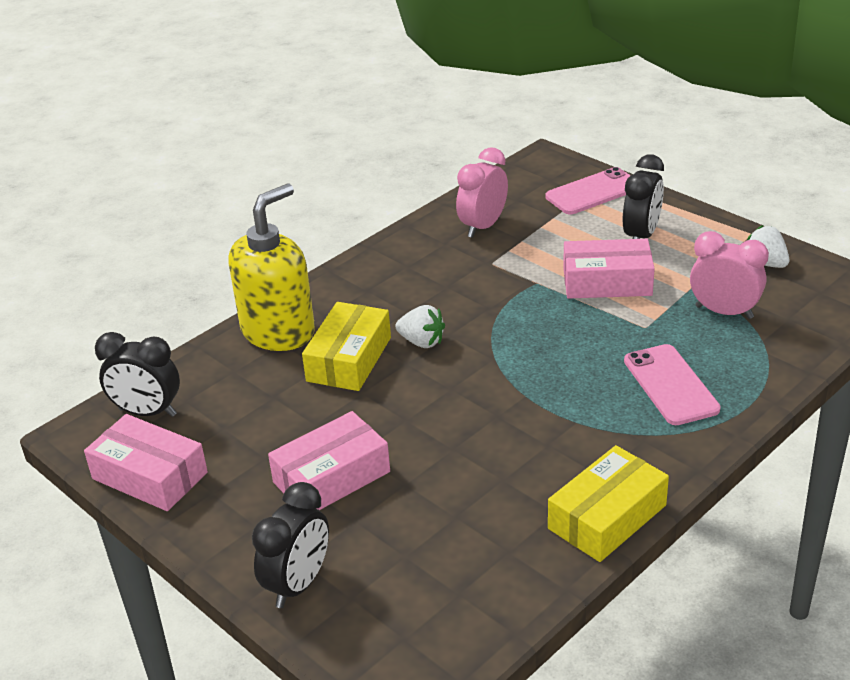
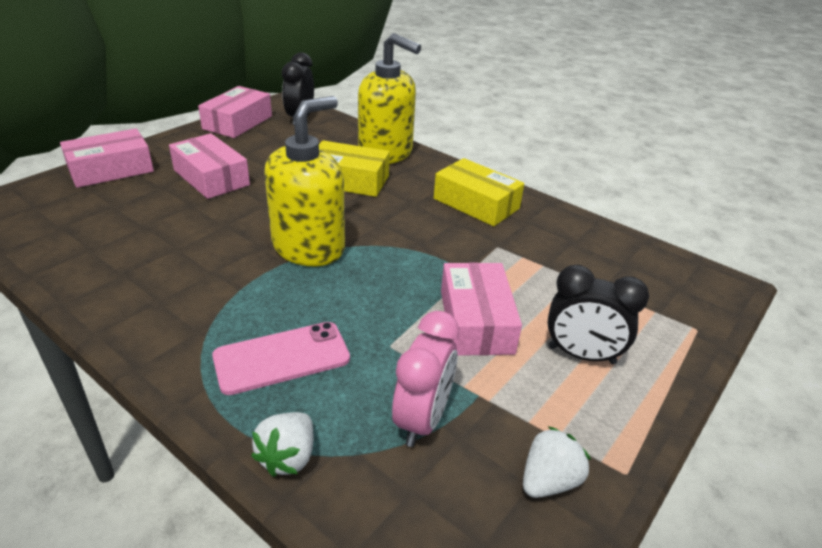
camera: 80 degrees right, 0 degrees up
(298, 584) = (111, 170): black clock -> pink box
(422, 342) = (369, 211): white strawberry -> white strawberry (288, 457)
(483, 226) = (562, 242): pink clock -> none
(497, 381) = (309, 247): none -> yellow soap dispenser
(593, 192) = (667, 320): pink phone -> none
(607, 517) = (100, 302): yellow box -> yellow box (476, 203)

